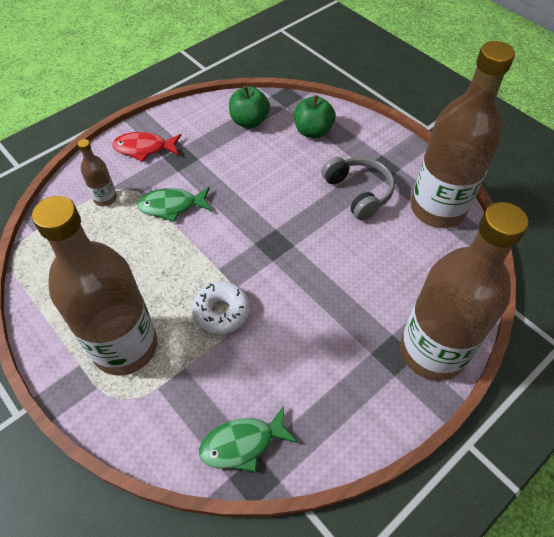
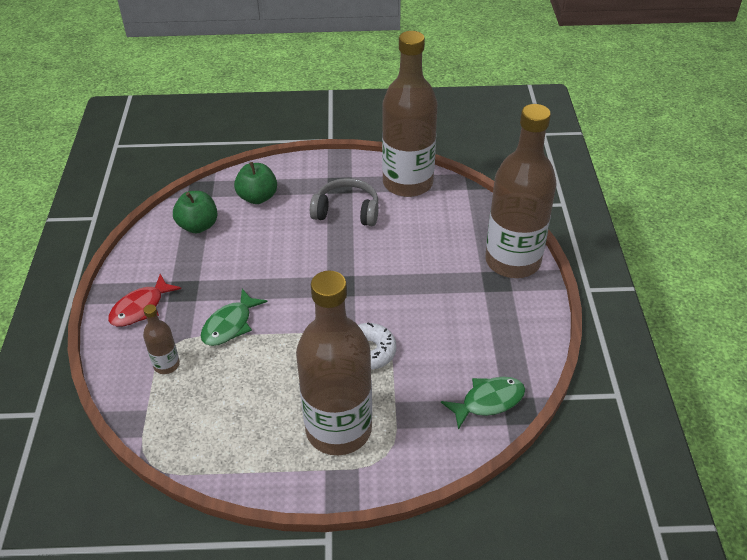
camera: 50 degrees left, 10 degrees down
(243, 443) = (488, 401): green fish -> green fish turned 135 degrees counterclockwise

